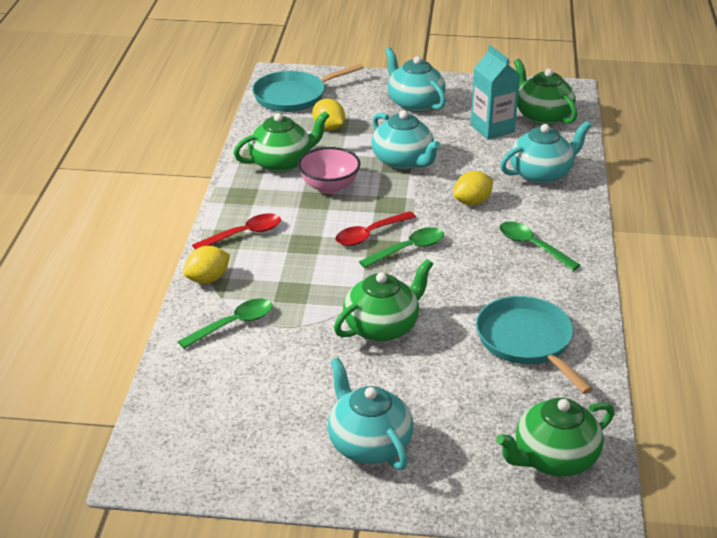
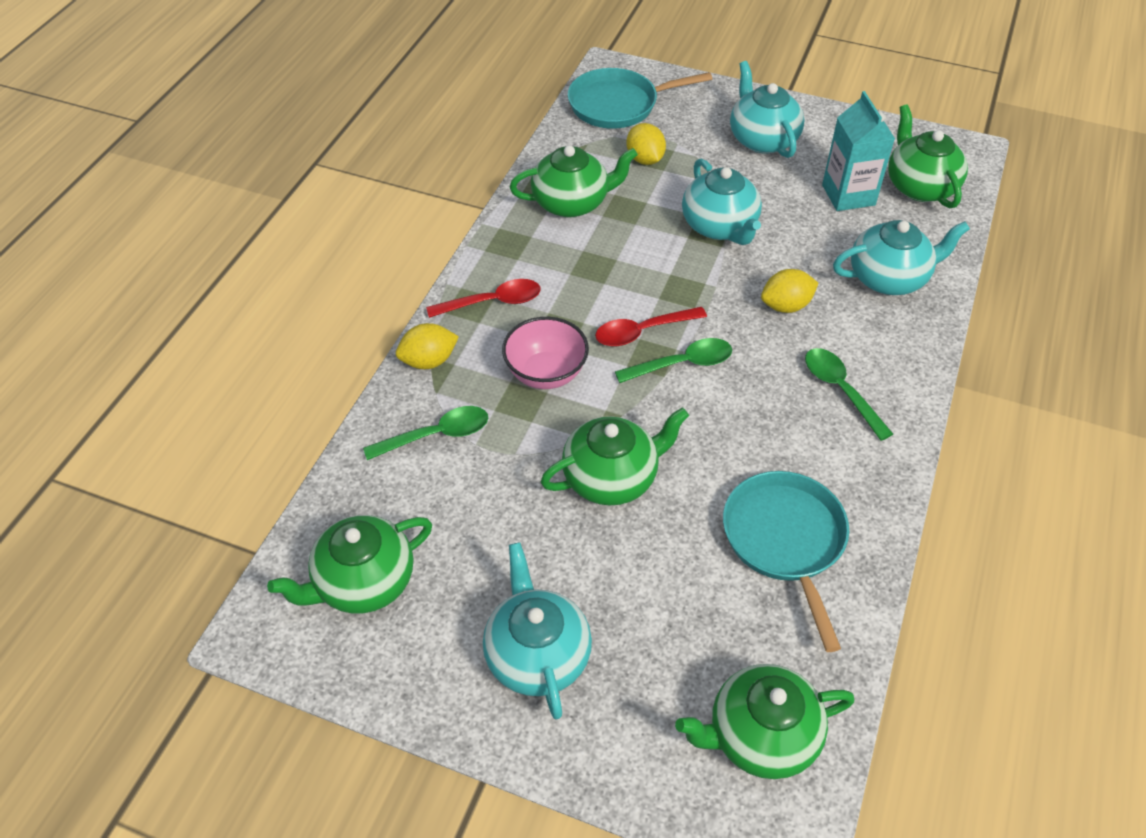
camera: 15 degrees right, 15 degrees up
(212, 426) = (363, 582): none -> green teapot
(329, 187) = (616, 249): pink bowl -> pink bowl (546, 373)

